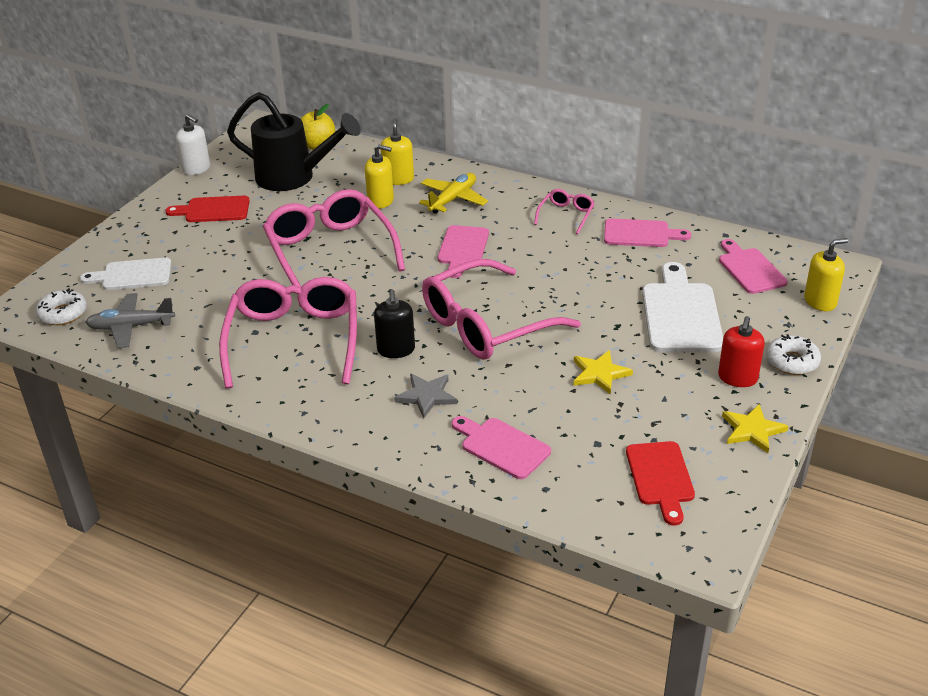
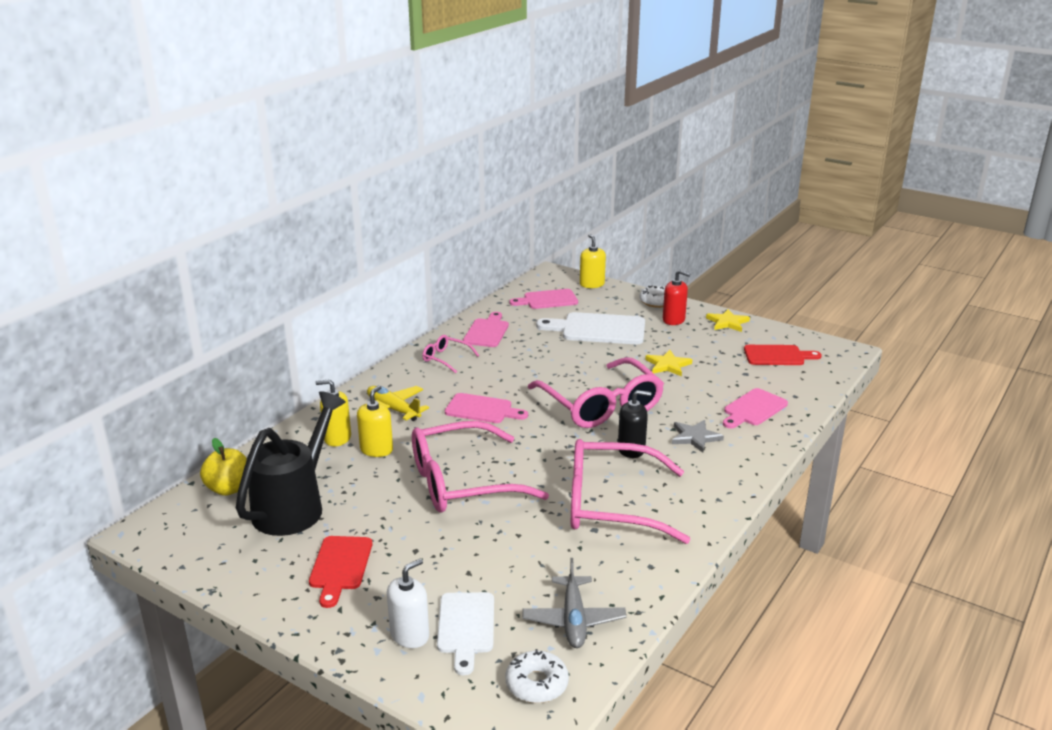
camera: 85 degrees left, 10 degrees down
(196, 169) = (225, 586): white soap dispenser -> white soap dispenser (410, 635)

